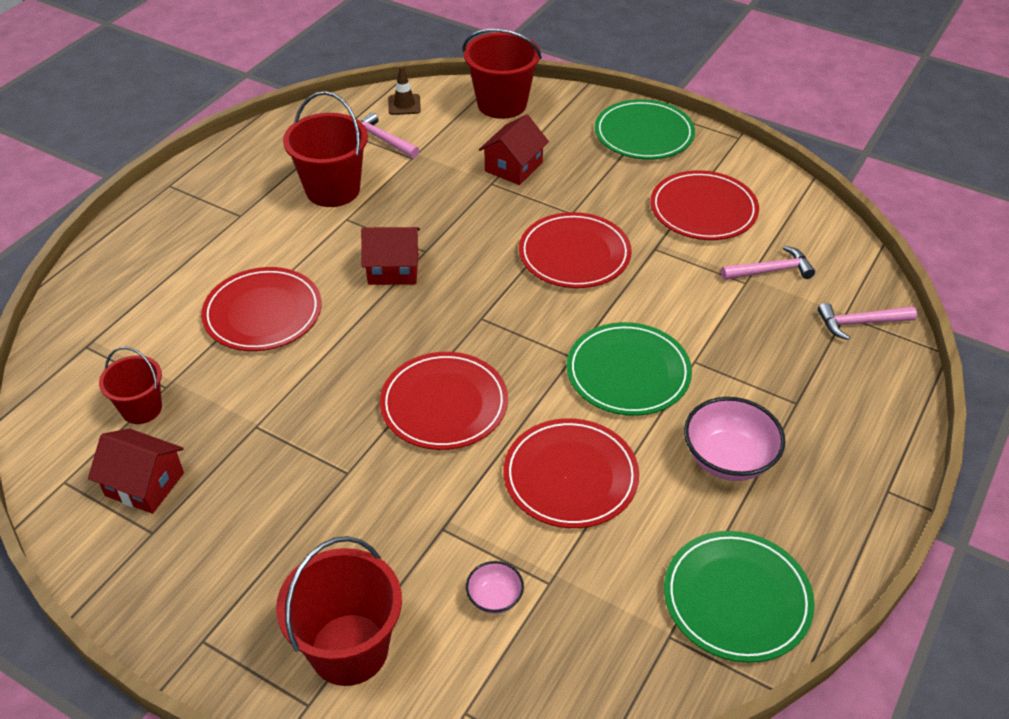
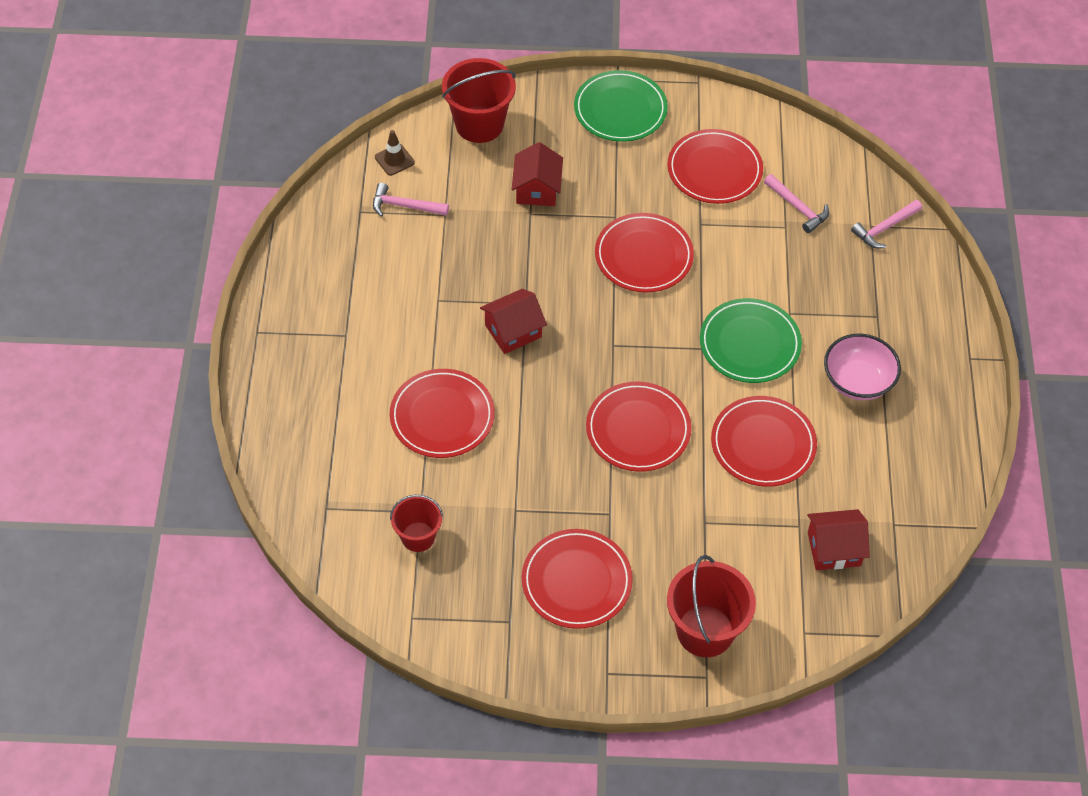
camera: 30 degrees left, 10 degrees up
(144, 484) = (473, 591): red house -> red house (834, 549)
(255, 525) = (576, 581): none -> red plate
(333, 189) = (403, 276): red bucket -> none
(494, 598) = (771, 552): pink bowl -> none
(737, 599) = (919, 480): green plate -> none
(771, 271) = (797, 208): pink hammer -> pink hammer turned 90 degrees clockwise

